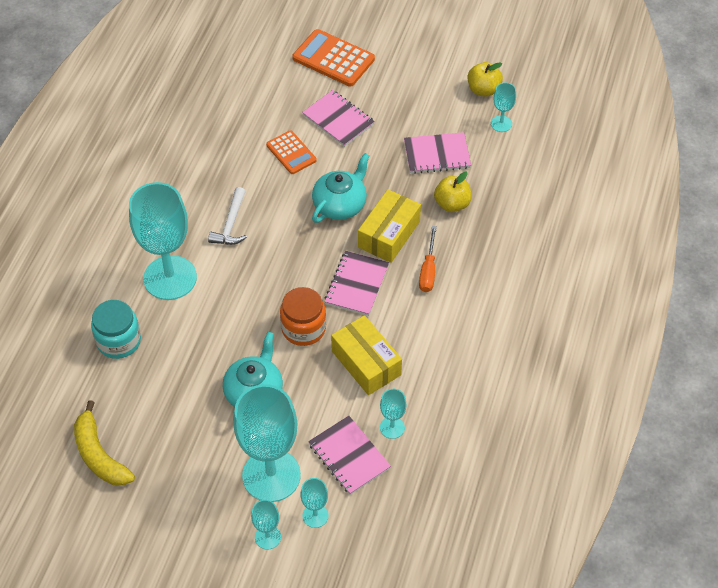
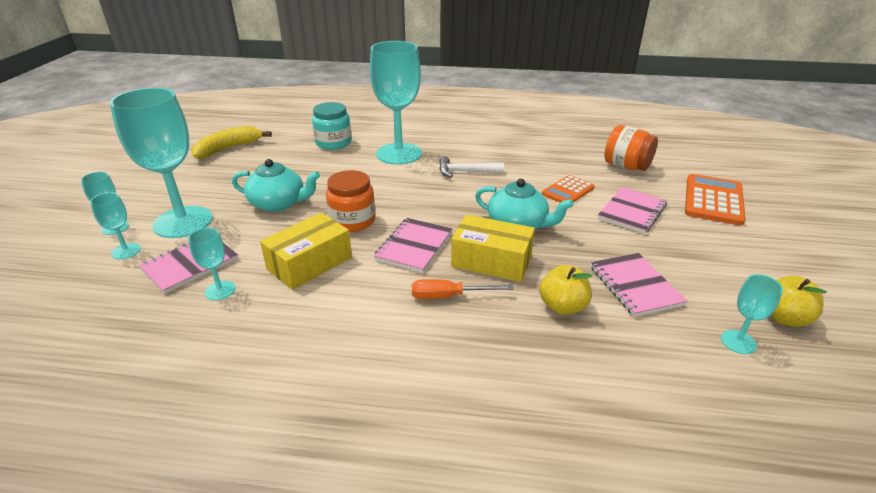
camera: 80 degrees right, 20 degrees down
(256, 94) = (626, 166): none -> orange jar
(357, 284) = (414, 246): pink notebook -> pink notebook turned 75 degrees counterclockwise

